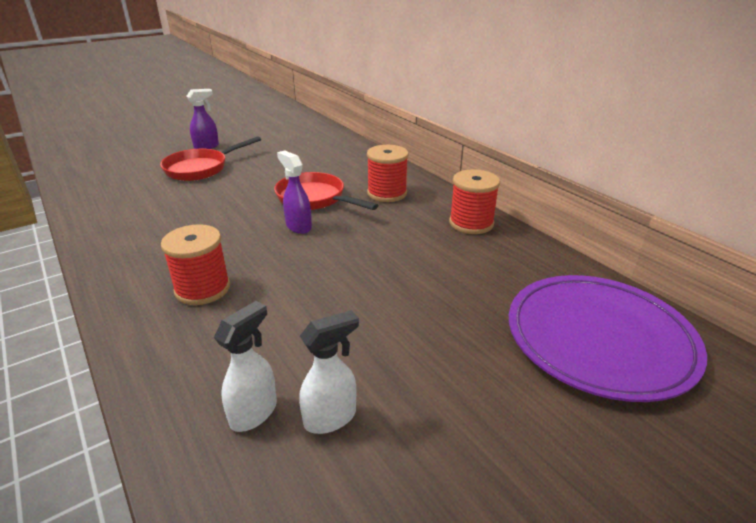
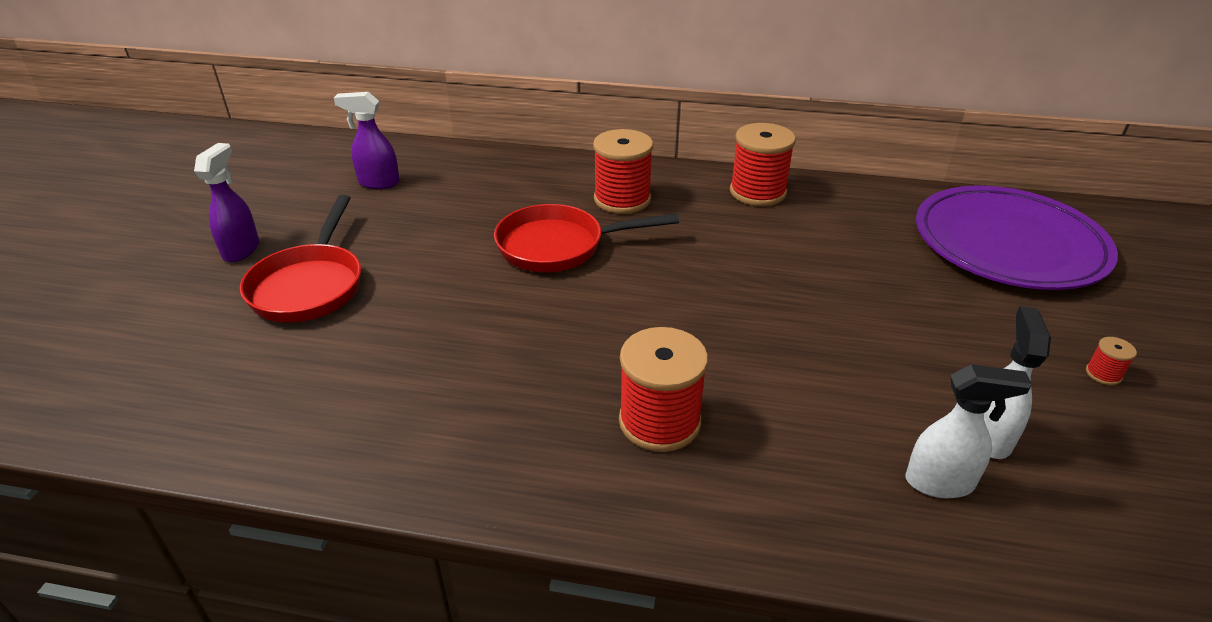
camera: 45 degrees left, 5 degrees up
(254, 412) = (940, 483): white spray bottle -> white spray bottle turned 105 degrees clockwise
(298, 226) = (609, 289): purple spray bottle -> purple spray bottle (378, 183)
(493, 454) = (1103, 374): none -> red spool

